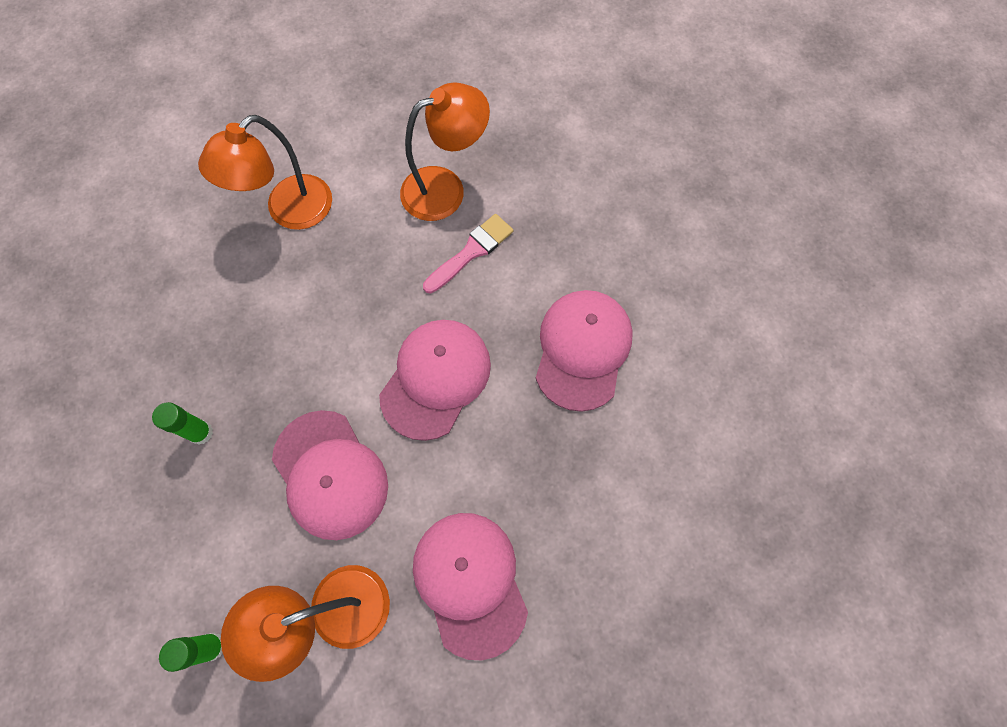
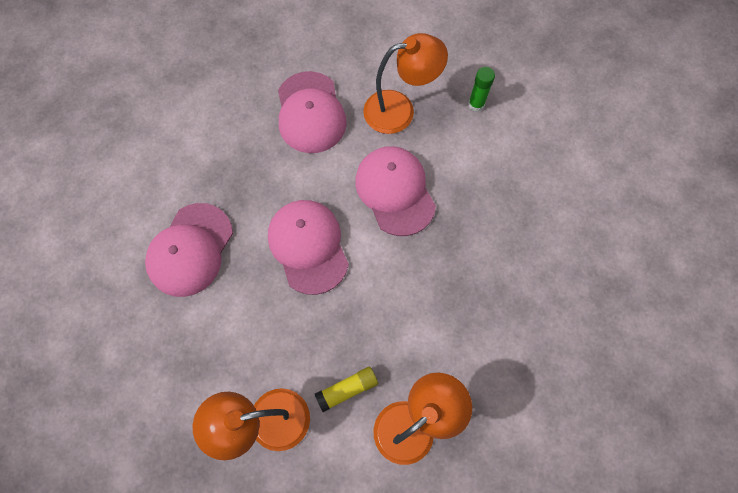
camera: 170 degrees left, 0 degrees up
(201, 433) = (488, 235): green glue stick -> none
(365, 231) = (347, 389): none -> yellow glue stick
(436, 379) = (308, 246): pink cap -> pink cap turned 120 degrees clockwise
(471, 252) = (257, 351): pink brush -> none

